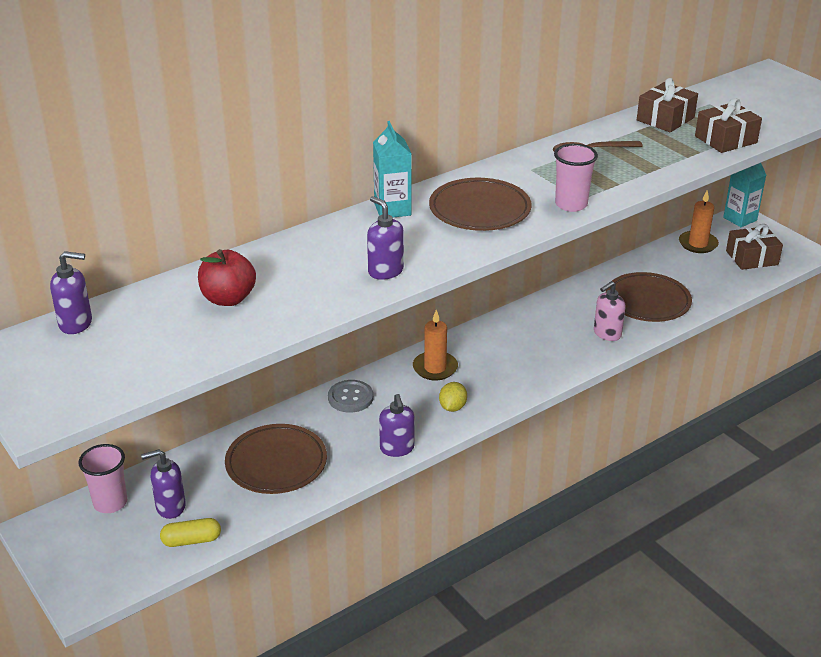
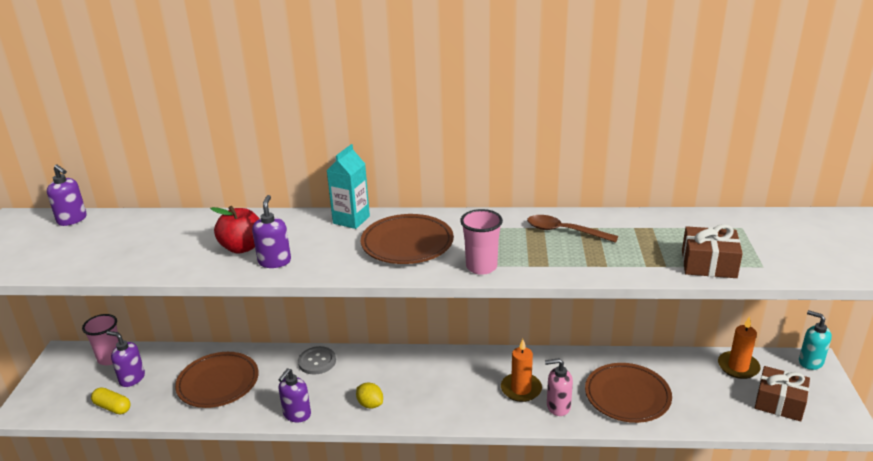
camera: 40 degrees right, 5 degrees down
(228, 299) = (162, 239): red apple -> red apple (242, 247)
(435, 368) = (396, 368): orange candle -> orange candle (521, 389)
(452, 407) = (370, 404): yellow lemon -> yellow lemon turned 75 degrees clockwise
(665, 119) = (676, 227): brown gift -> none
(740, 219) = (810, 362): turquoise carton -> turquoise soap dispenser

